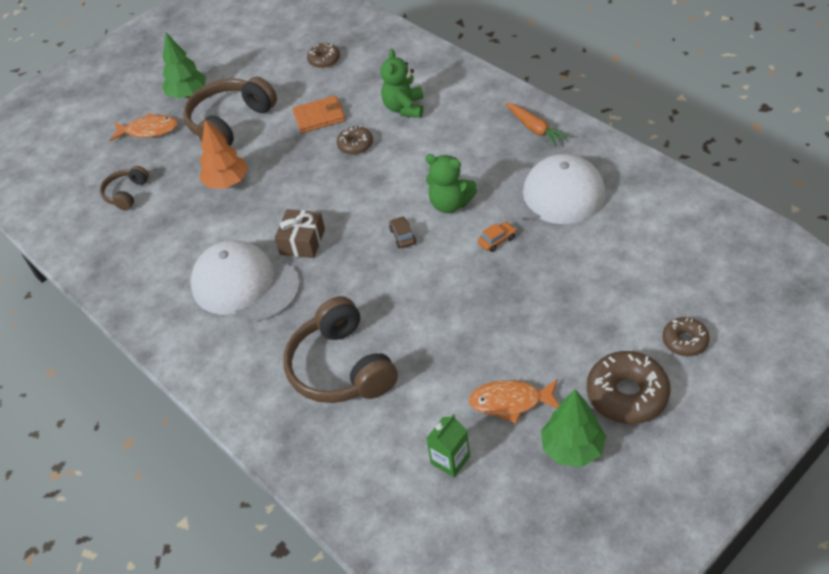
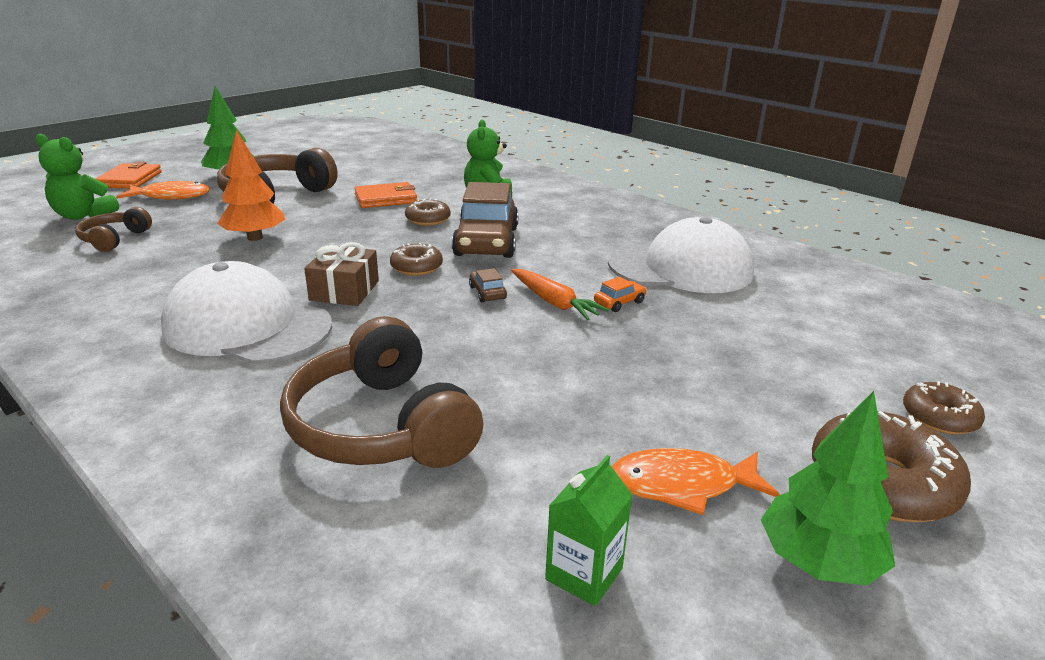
camera: 10 degrees left, 20 degrees down
(108, 108) = (130, 179): none -> orange wallet
(324, 60) = (398, 165): brown donut -> brown donut (416, 267)
(402, 172) = (486, 241): none -> brown car
(450, 204) = (551, 269): green teddy bear -> green teddy bear (83, 215)
(535, 129) = (647, 220): orange carrot -> orange carrot (554, 302)

